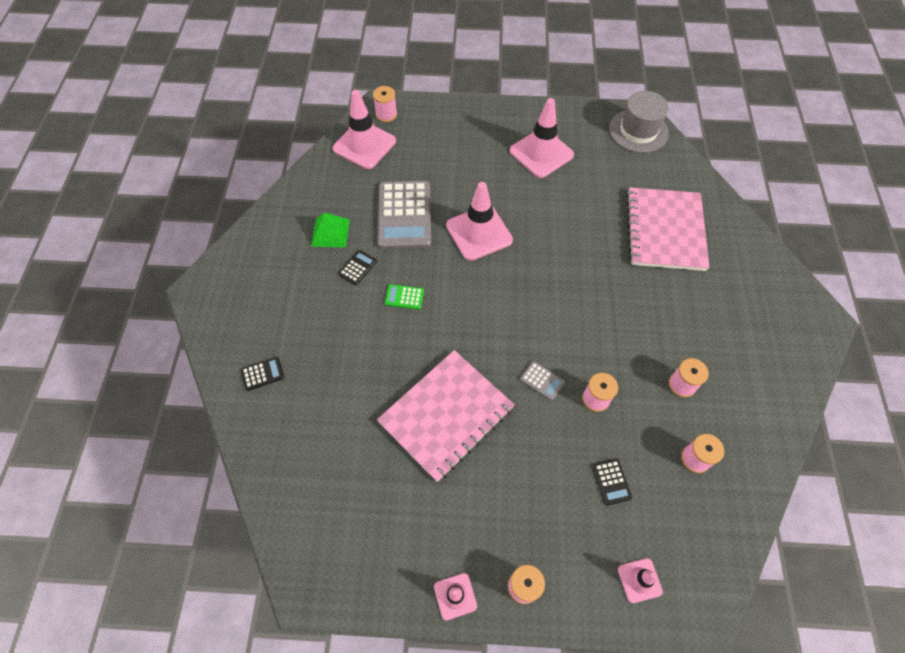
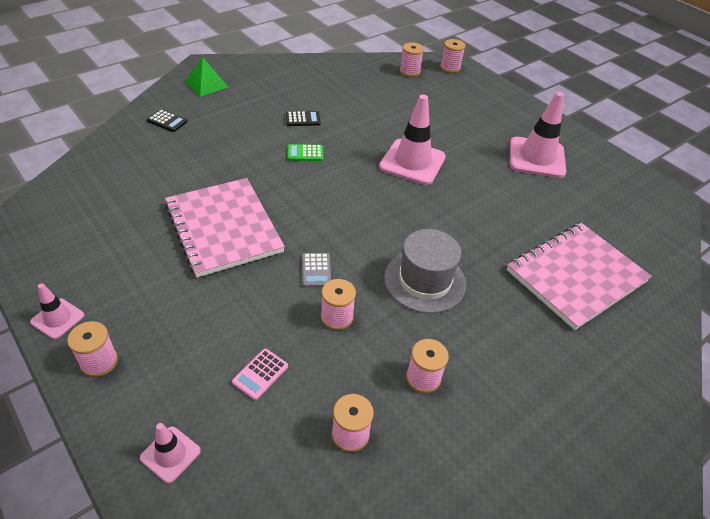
camera: 45 degrees right, 15 degrees down
(330, 232) = (316, 93): green pyramid -> green pyramid (206, 84)
(364, 145) = (409, 71): pink traffic cone -> pink spool
(404, 215) = (376, 118): grey calculator -> none
(404, 297) = (305, 153): green calculator -> green calculator turned 60 degrees counterclockwise
(446, 415) = (223, 228): pink notebook -> pink notebook turned 60 degrees clockwise
(611, 482) = (260, 374): black calculator -> pink calculator
(638, 131) = (653, 203): grey hat -> grey hat (425, 280)

